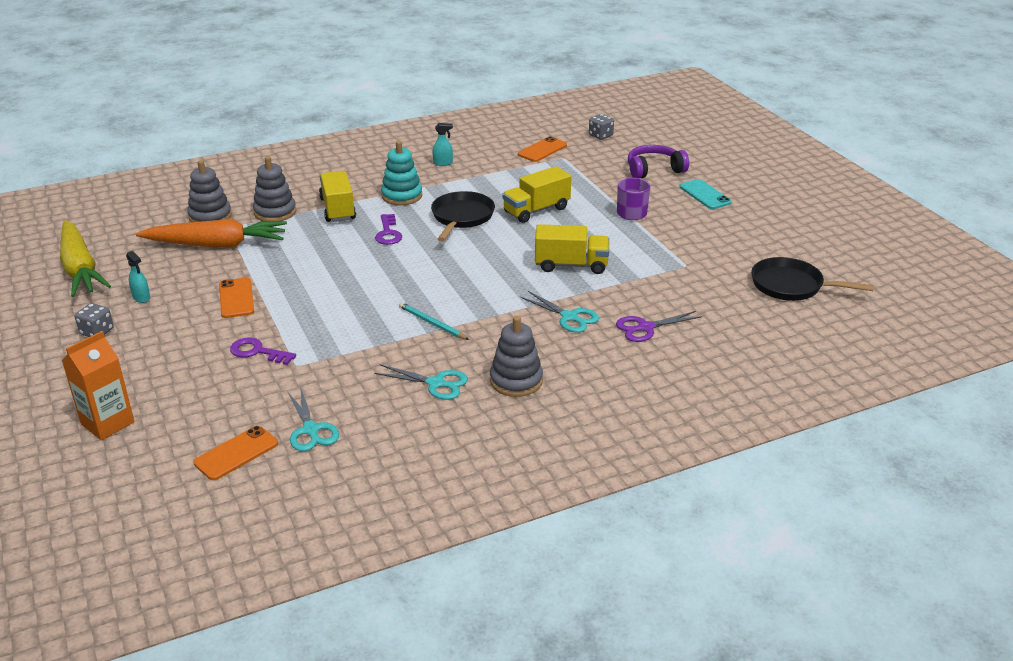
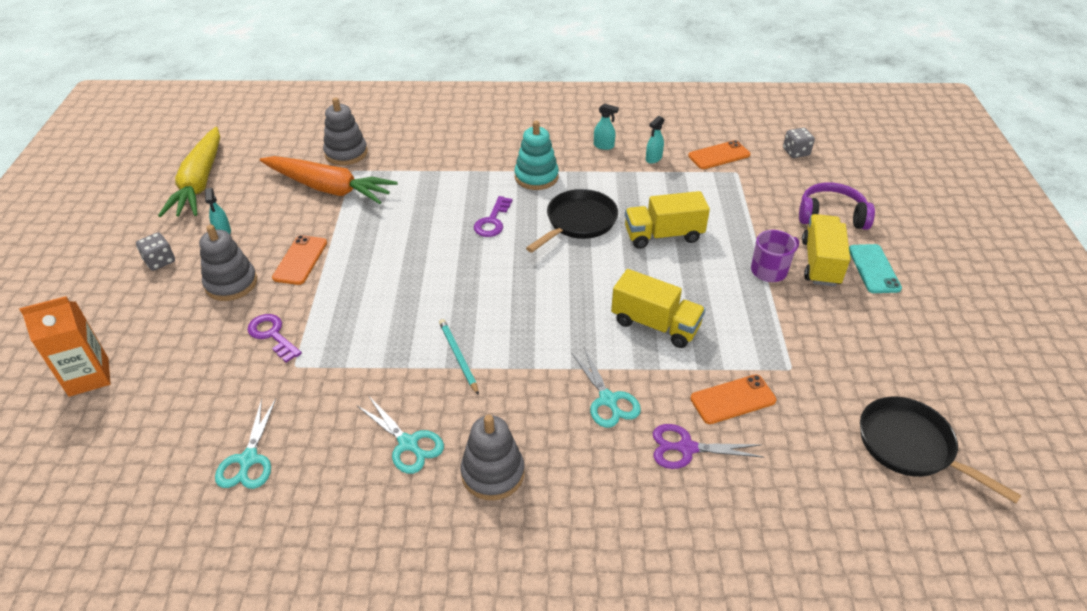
camera: 25 degrees right, 10 degrees up
(236, 453) = (163, 463): orange phone -> orange phone (733, 399)
(275, 212) = (405, 164): grey stacking toy -> grey stacking toy (231, 283)
(338, 209) = (464, 177): yellow truck -> yellow truck (820, 263)
(491, 163) = (653, 158): none -> turquoise spray bottle

